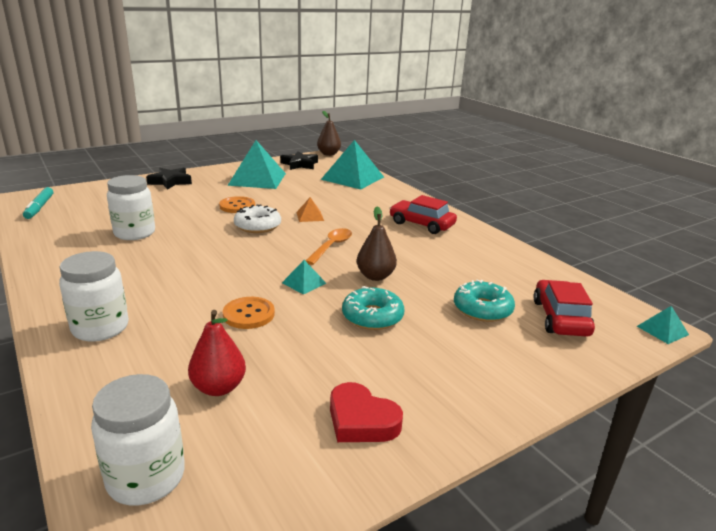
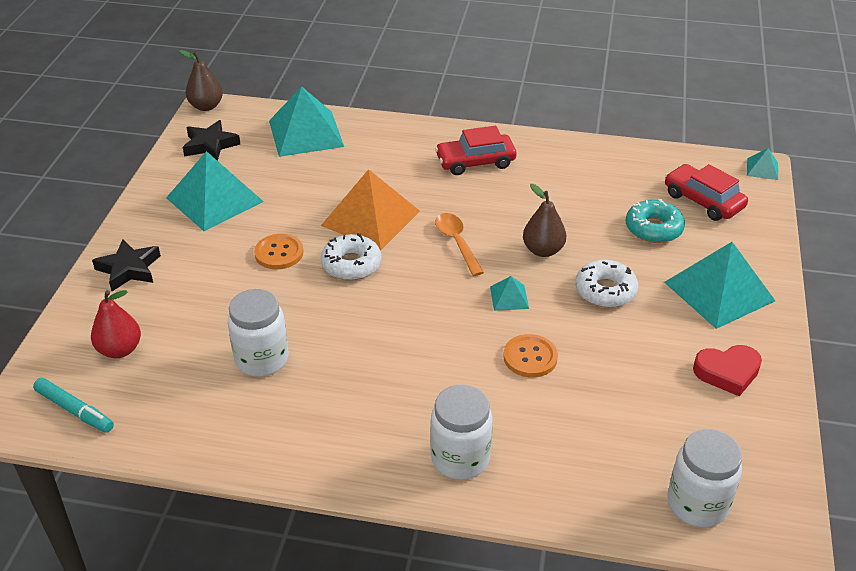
camera: 45 degrees left, 15 degrees up
(218, 387) = (624, 424): red pear -> red pear (120, 350)
(310, 216) = (370, 218): orange pyramid -> orange pyramid, size x2.23
(372, 316) = (605, 291): turquoise donut -> white donut
(463, 371) = (719, 291): none -> turquoise pyramid

